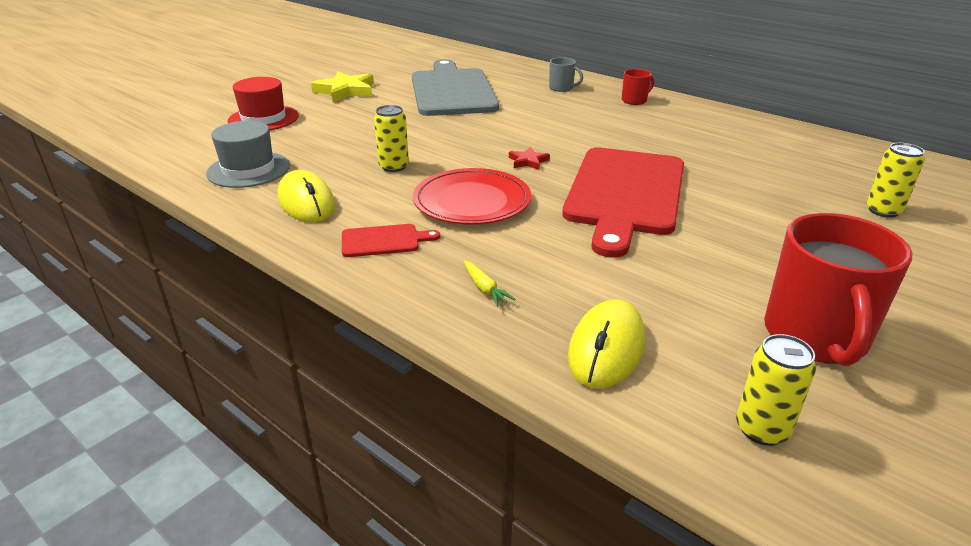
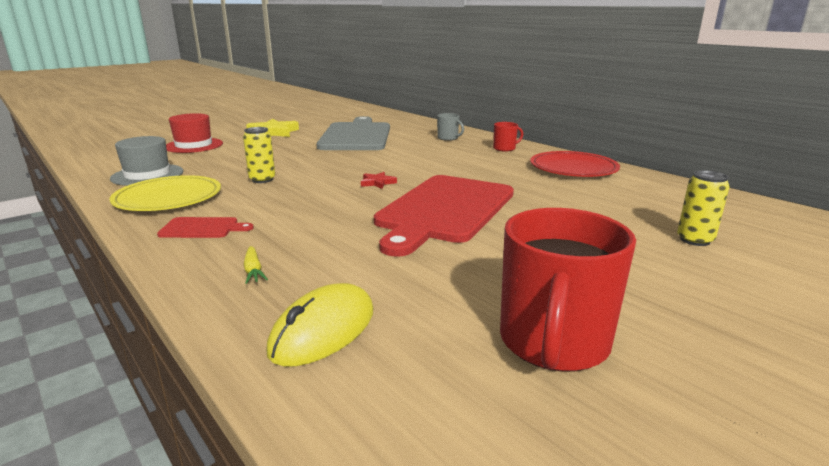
camera: 10 degrees right, 10 degrees down
(306, 202) = (168, 198): yellow mouse -> yellow plate
(472, 201) = (304, 206): red plate -> red plate (573, 168)
(762, 429) = (428, 429): yellow can -> none

